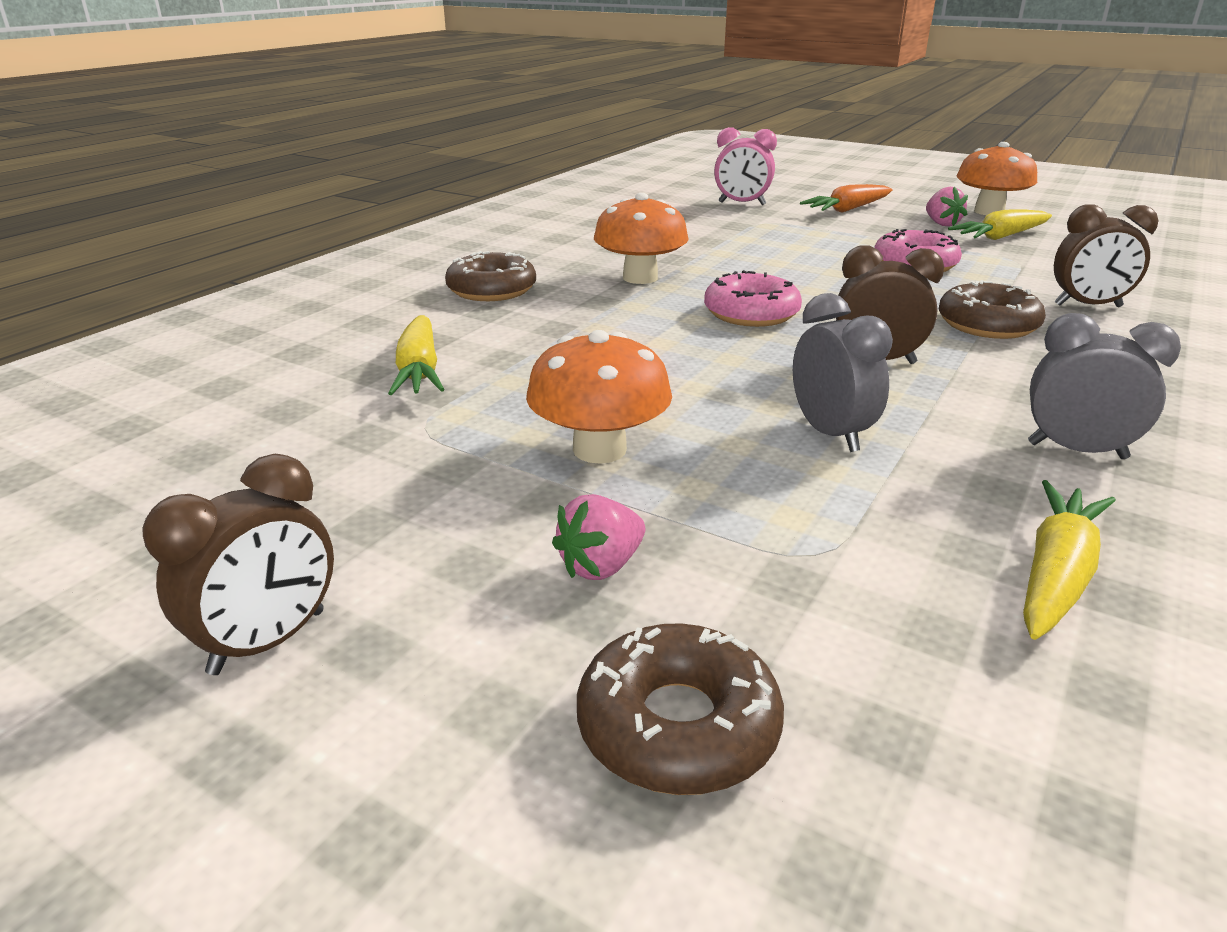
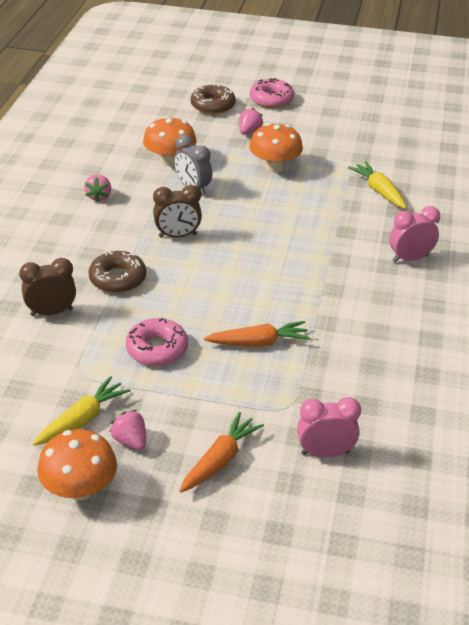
camera: 160 degrees right, 10 degrees up
(268, 642) = (316, 104): brown clock -> none
(492, 290) = (410, 258): brown donut -> pink clock
(640, 278) = (334, 290): orange mushroom -> orange mushroom (170, 160)
(751, 313) = (251, 264): pink donut -> pink donut (271, 99)
(775, 255) = (259, 342): none -> orange carrot
(1056, 574) = (121, 150): yellow carrot -> none
(1077, 451) = (99, 196): grey clock -> pink strawberry

